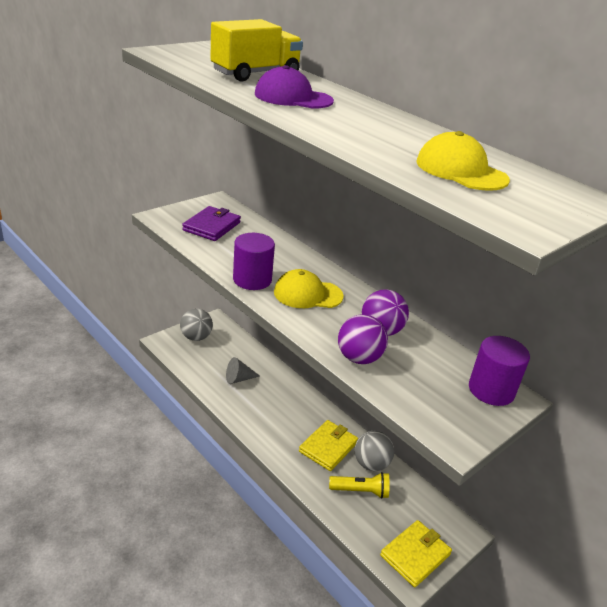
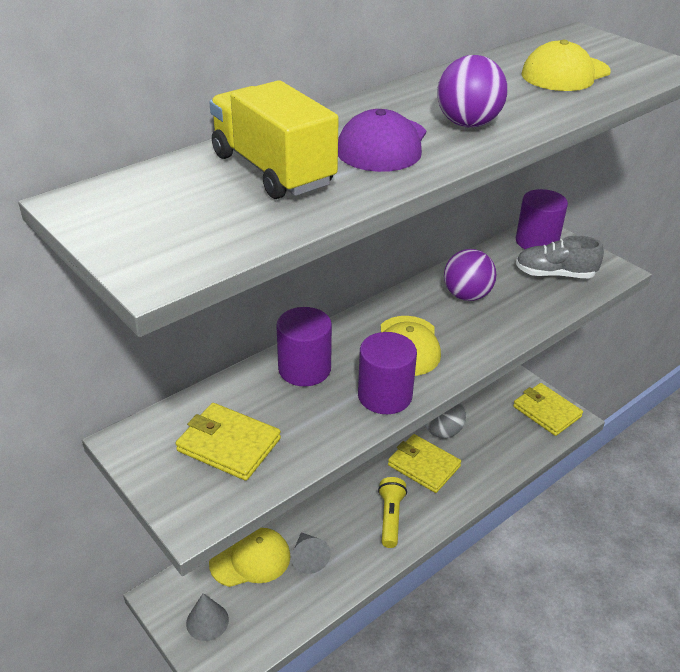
camera: 85 degrees left, 5 degrees up
(196, 337) = (207, 621): grey ball -> grey cone
(212, 226) = (229, 445): purple wallet -> yellow wallet
(238, 353) = (250, 560): none -> yellow cap
(279, 252) = (304, 369): none -> purple cylinder
(359, 358) = (522, 315): purple ball -> purple ball (468, 124)
(360, 491) = (481, 443): yellow flashlight -> yellow flashlight (390, 517)
(432, 392) = (554, 274): none -> grey shoe

